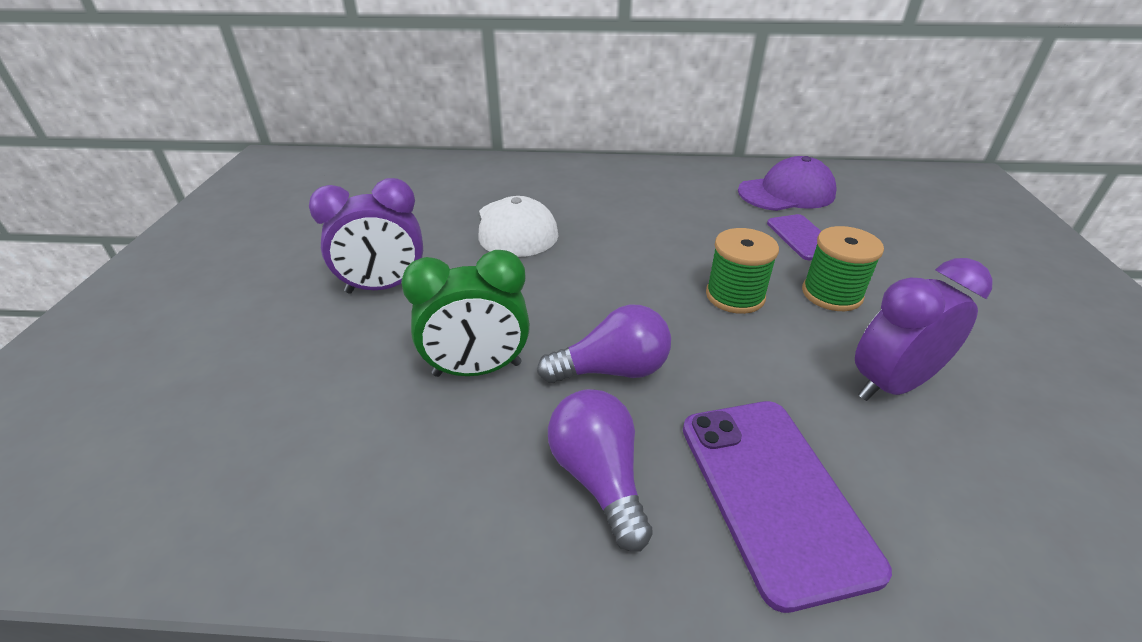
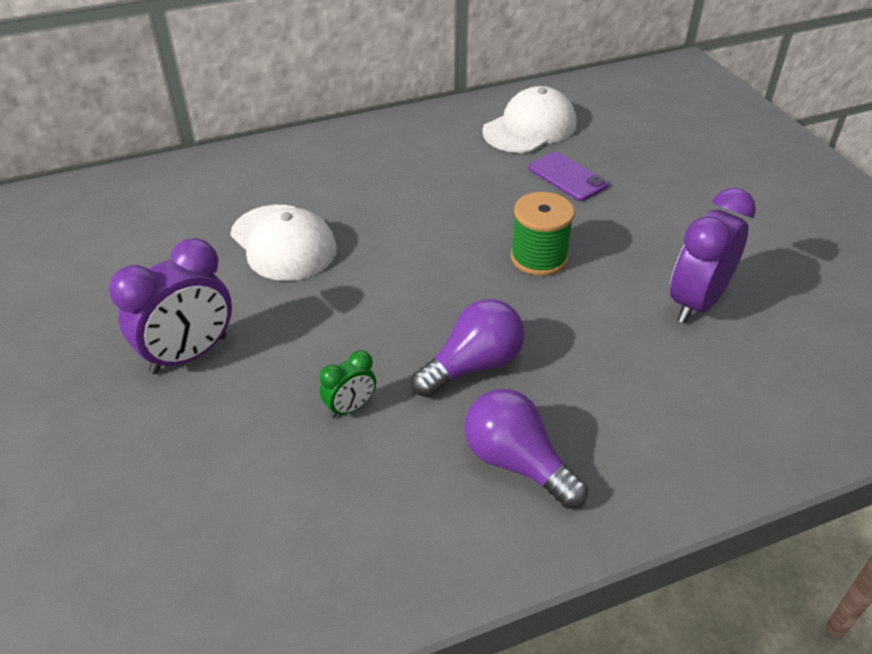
camera: 25 degrees left, 5 degrees up
(477, 369) = (350, 407): green clock -> green clock, size x0.51
(774, 494) = (652, 424): purple phone -> none
(786, 193) = (530, 128): purple cap -> white cap
(832, 294) = (617, 230): green spool -> none

